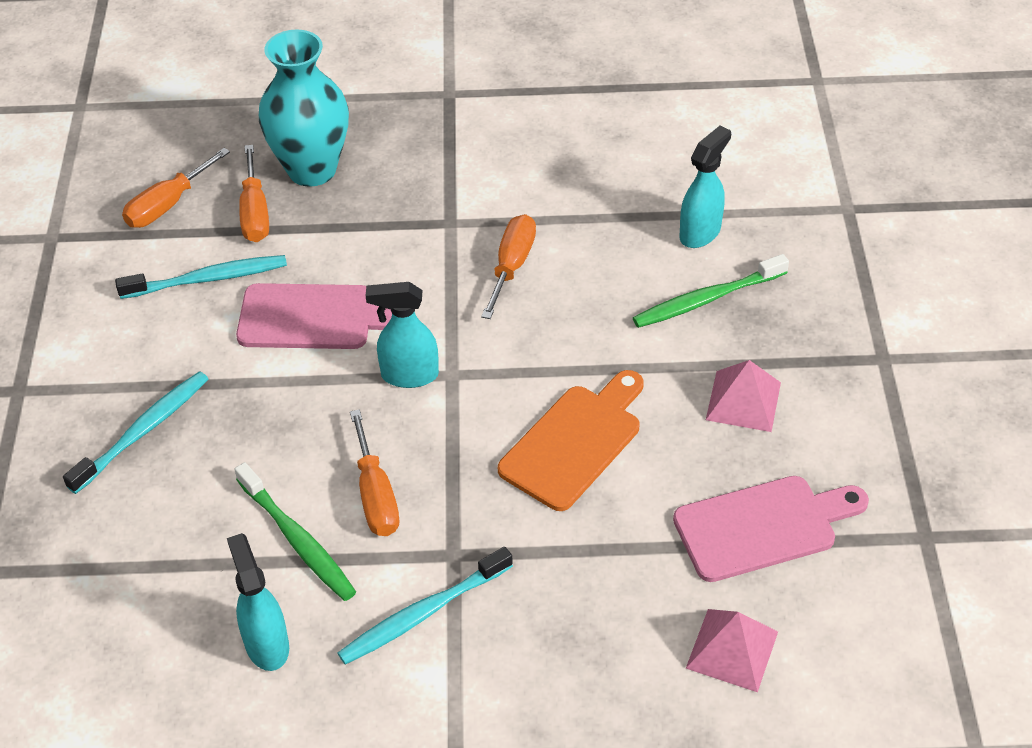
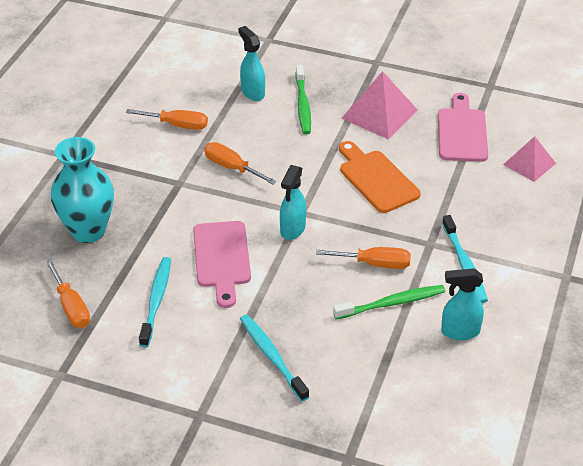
camera: 70 degrees left, 5 degrees down
(255, 212) = (109, 266): orange screwdriver -> orange screwdriver (177, 125)
(314, 317) = (222, 258): pink cutting board -> pink cutting board turned 150 degrees clockwise
(743, 401) = (379, 114): pink pyramid -> pink pyramid, size x1.54

